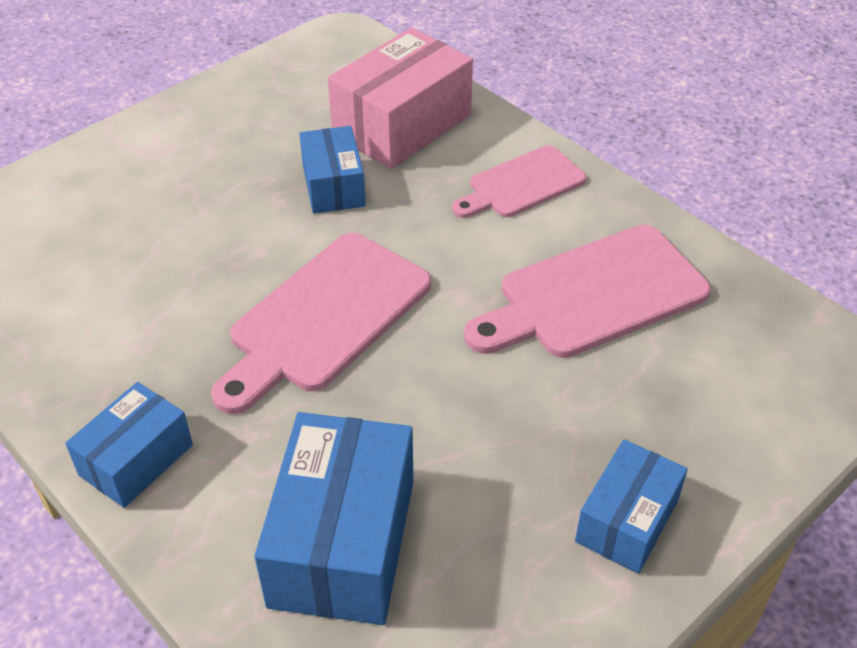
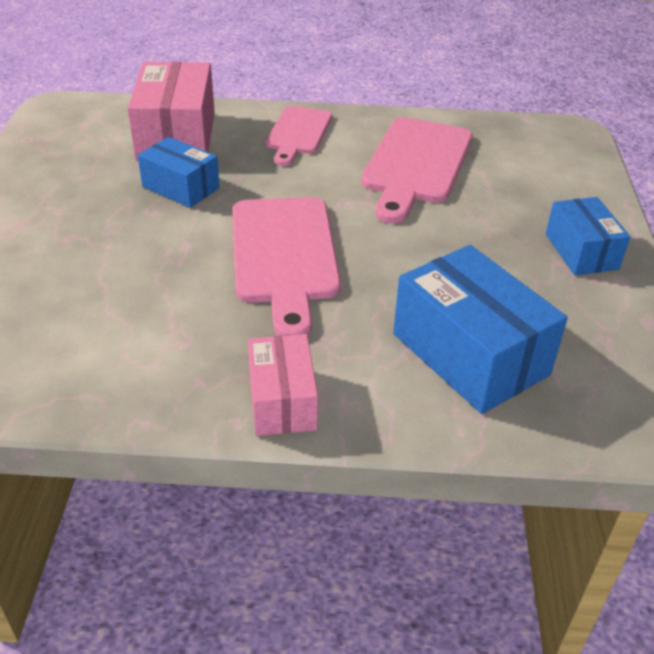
camera: 45 degrees left, 5 degrees down
(136, 460) = (282, 401): blue box -> pink box

